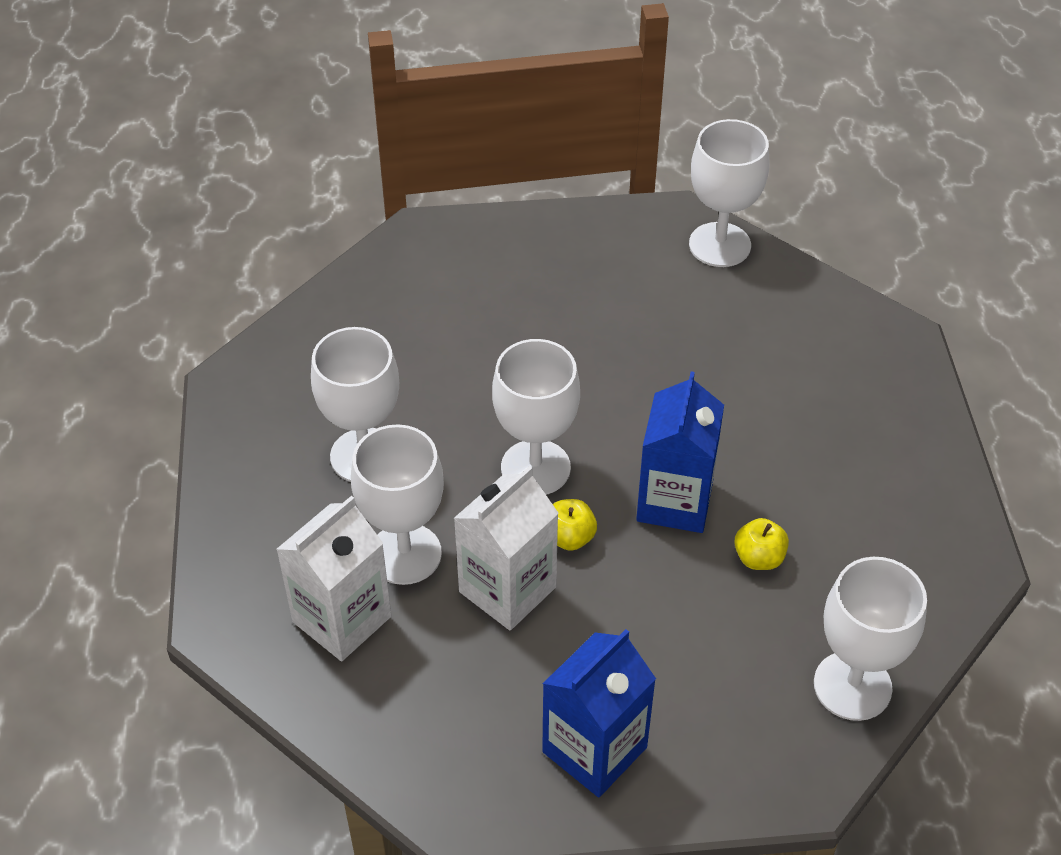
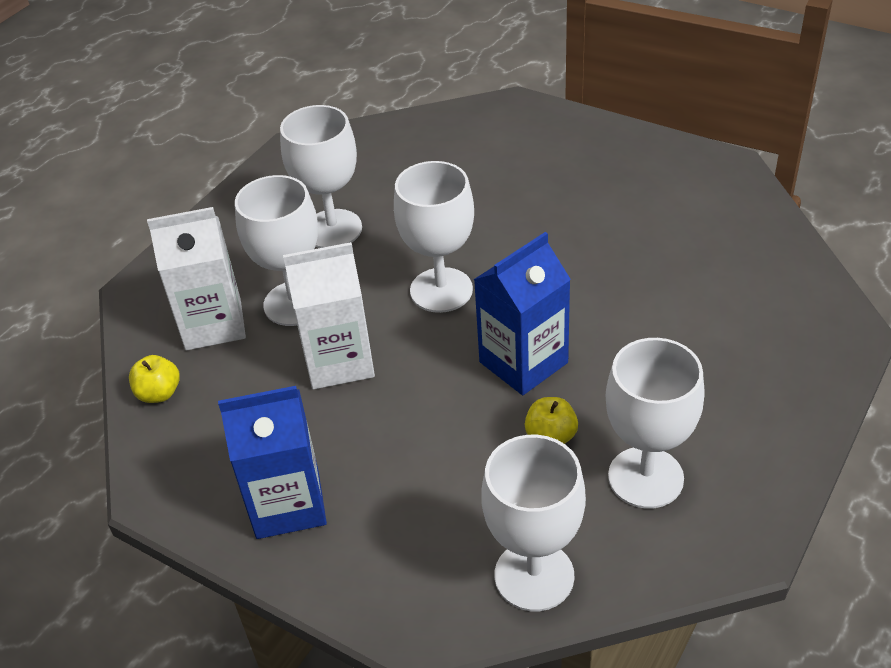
camera: 40 degrees right, 5 degrees down
(569, 537) = (418, 349): yellow apple -> yellow apple (159, 393)
(719, 245) = (743, 198): white goblet -> white goblet (645, 477)

